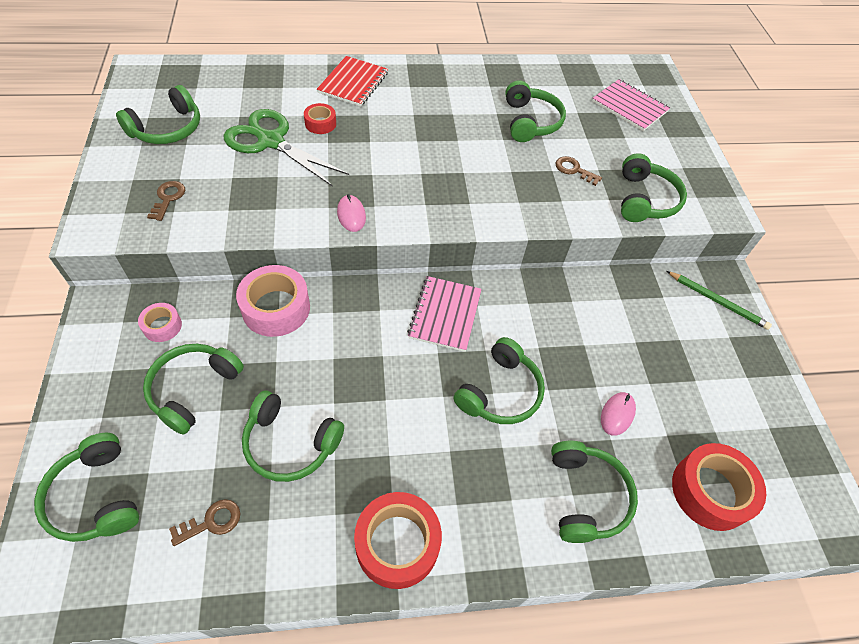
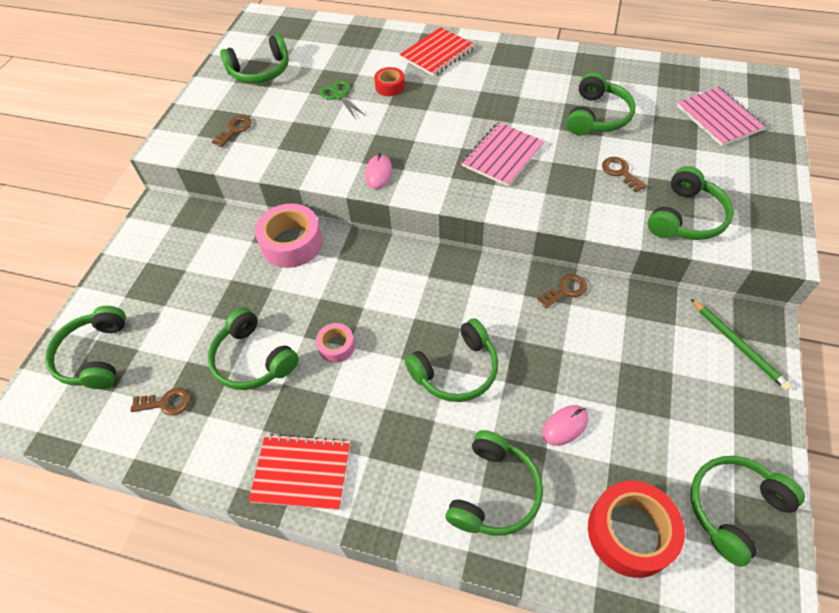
camera: 30 degrees right, 0 degrees up
(162, 326) = (197, 236): pink tape -> pink tape (336, 346)
(193, 389) = (198, 293): green headphones -> green headphones (734, 508)
(271, 141) = (339, 95): green scissors -> green scissors, size x0.51
(397, 544) = (302, 472): red tape -> red notebook
(445, 314) = (437, 285): pink notebook -> pink notebook (502, 155)
(562, 289) = (565, 290): none -> brown key

